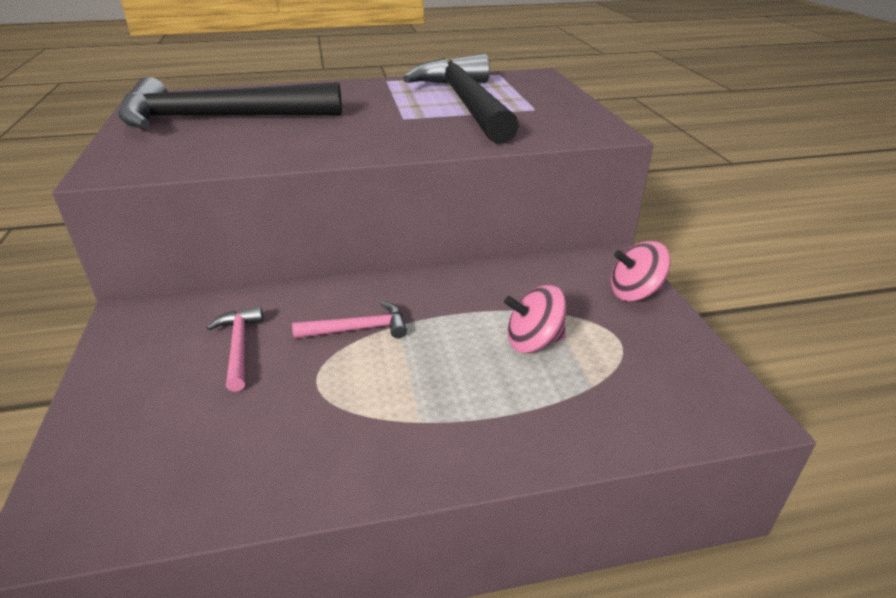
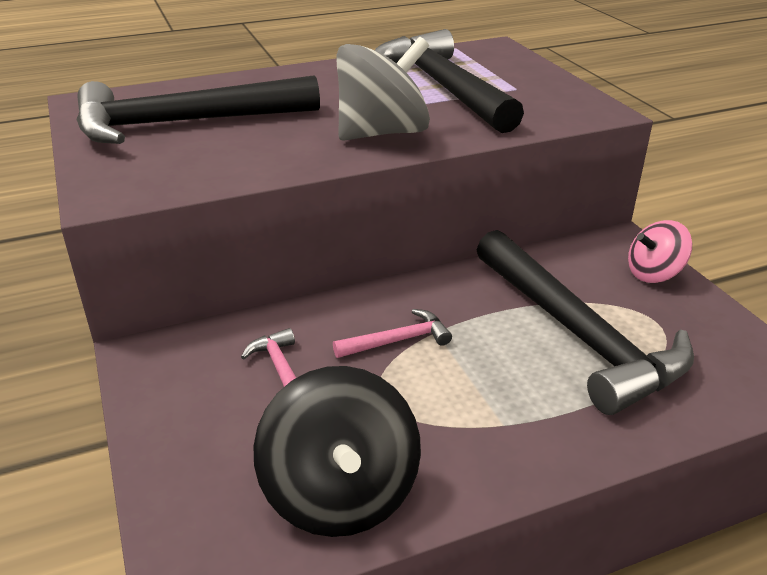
camera: 10 degrees left, 0 degrees up
(230, 468) = (340, 494): none -> black spinning top
(385, 137) = (382, 133): none -> grey spinning top
(533, 342) = (577, 334): pink spinning top -> black hammer

